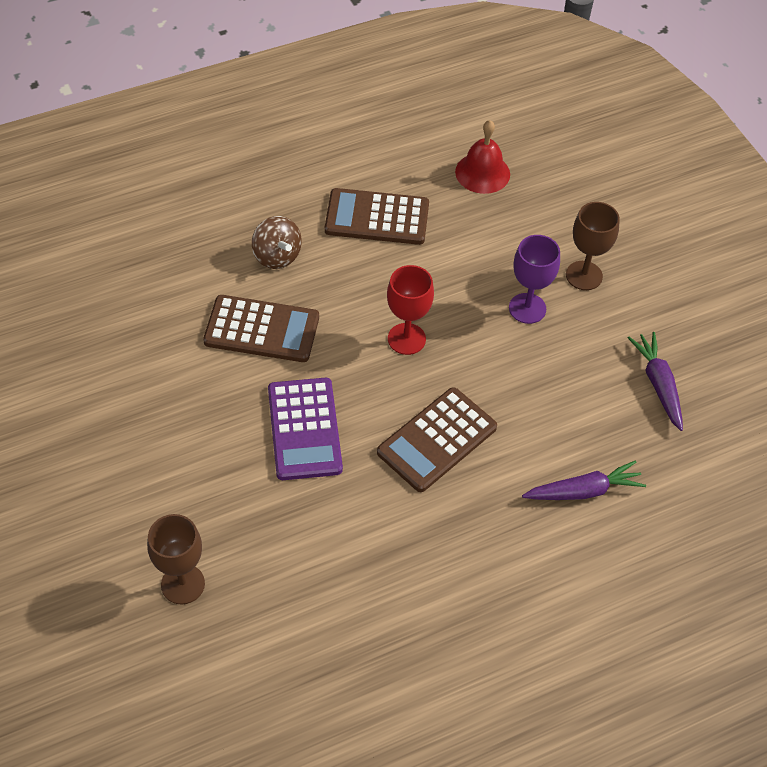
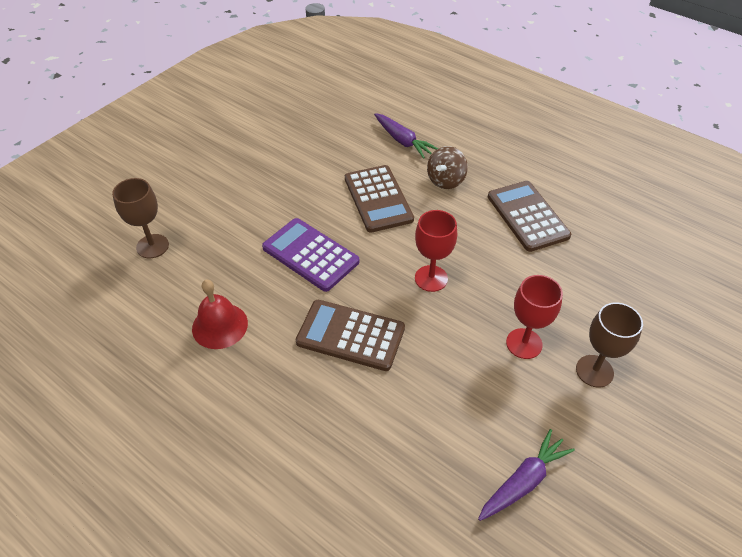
camera: 65 degrees right, 5 degrees down
(304, 429) = (310, 255): purple calculator -> purple calculator turned 75 degrees clockwise
(482, 173) = (633, 259): red bell -> red bell (220, 325)
(527, 308) = (524, 343): purple goblet -> red goblet
(583, 491) = (365, 462): purple carrot -> purple carrot (402, 141)

